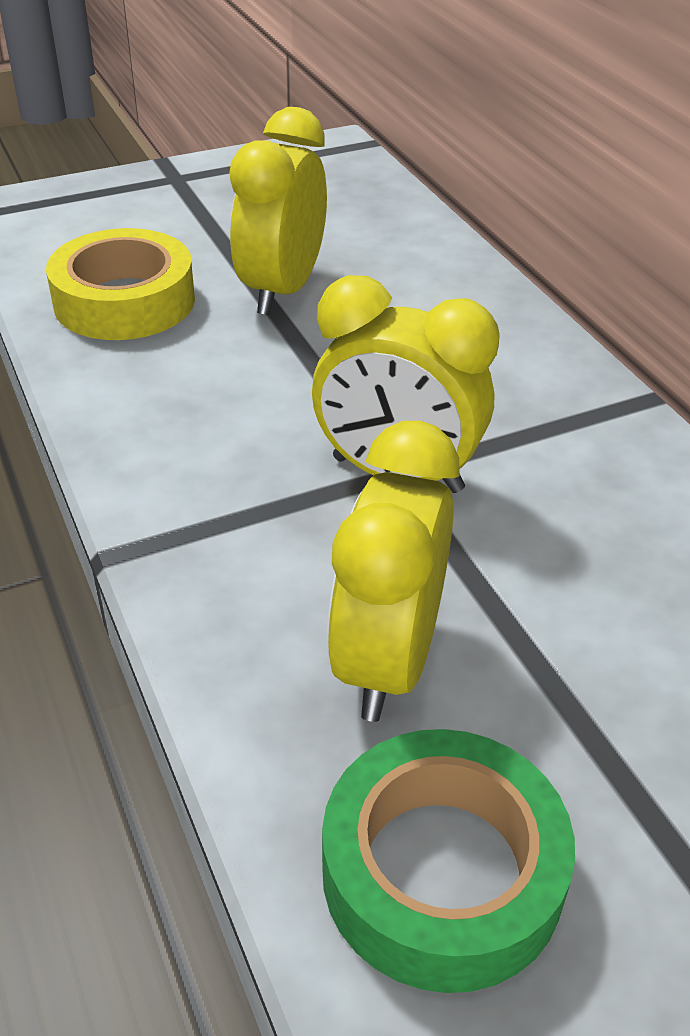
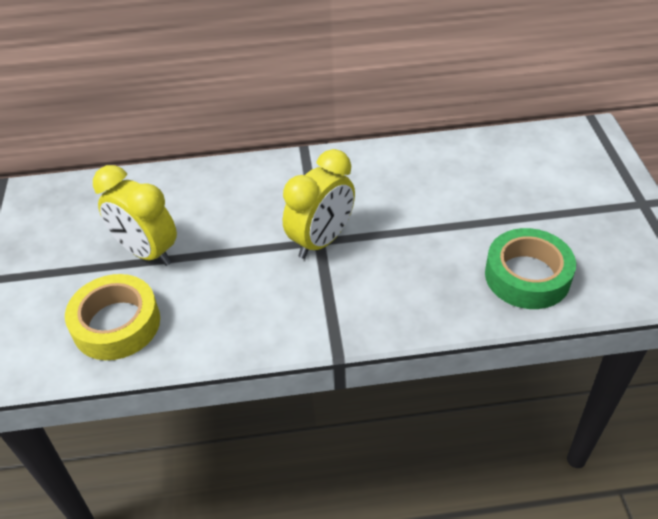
camera: 70 degrees left, 5 degrees up
(388, 661) = (430, 269): yellow clock -> none

